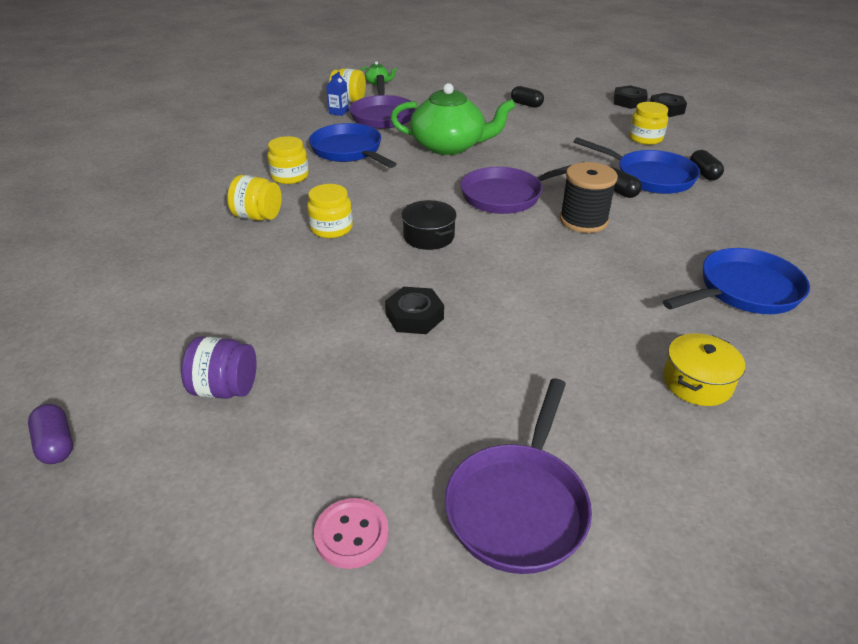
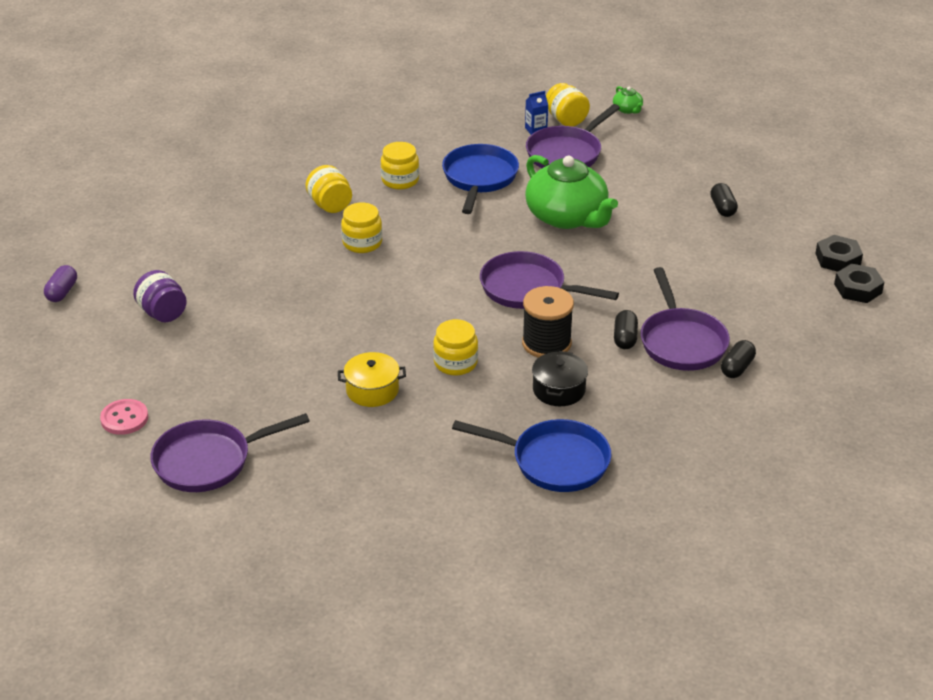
camera: 45 degrees right, 0 degrees up
(414, 316) = (315, 336): black nut -> none
(429, 236) = (415, 288): black pot -> black pot (559, 390)
(645, 138) = (762, 306): yellow jar -> yellow jar (455, 363)
(650, 177) = (681, 342): blue pan -> purple pan
(697, 382) = (404, 481): yellow pot -> yellow pot (372, 390)

